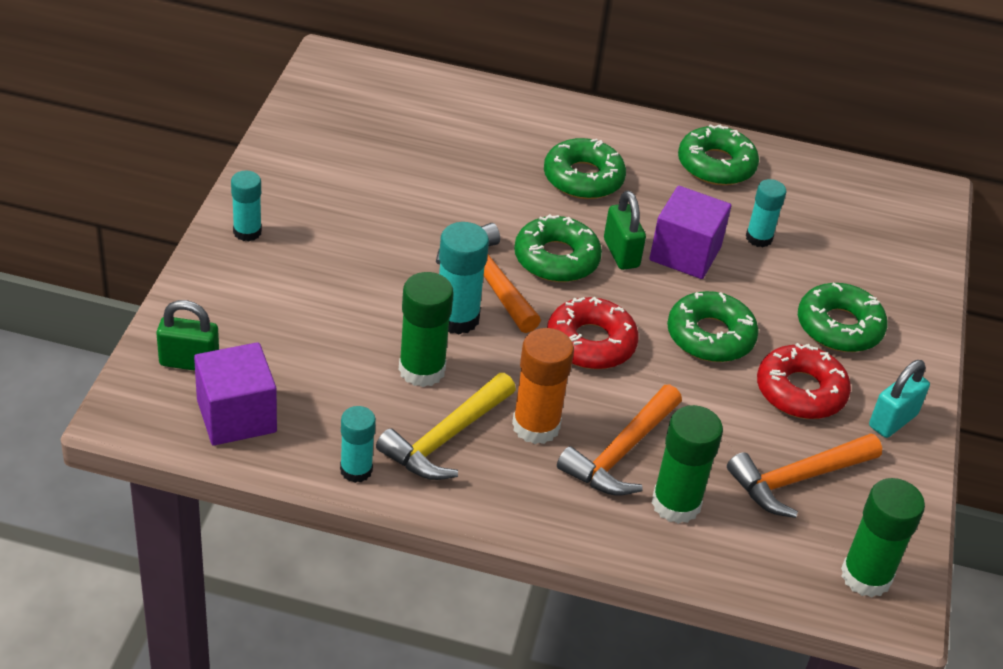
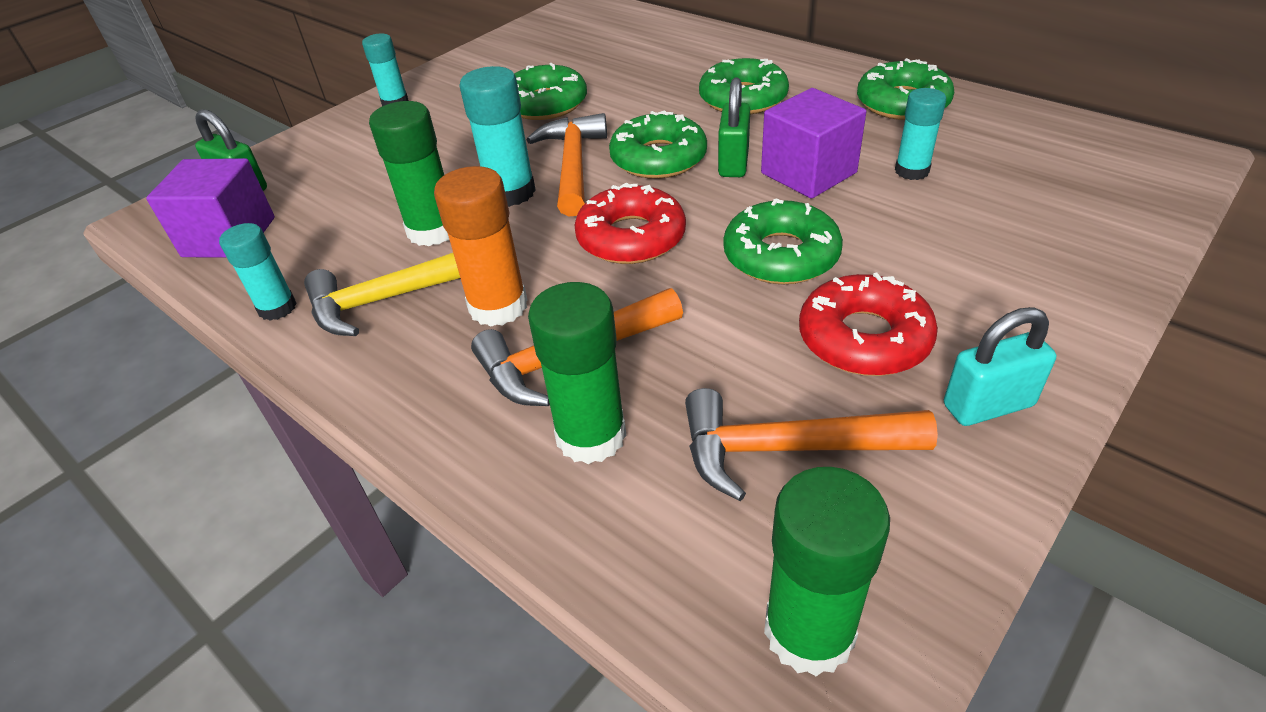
camera: 35 degrees right, 0 degrees up
(839, 327) = (967, 275): green donut -> green donut (545, 104)

